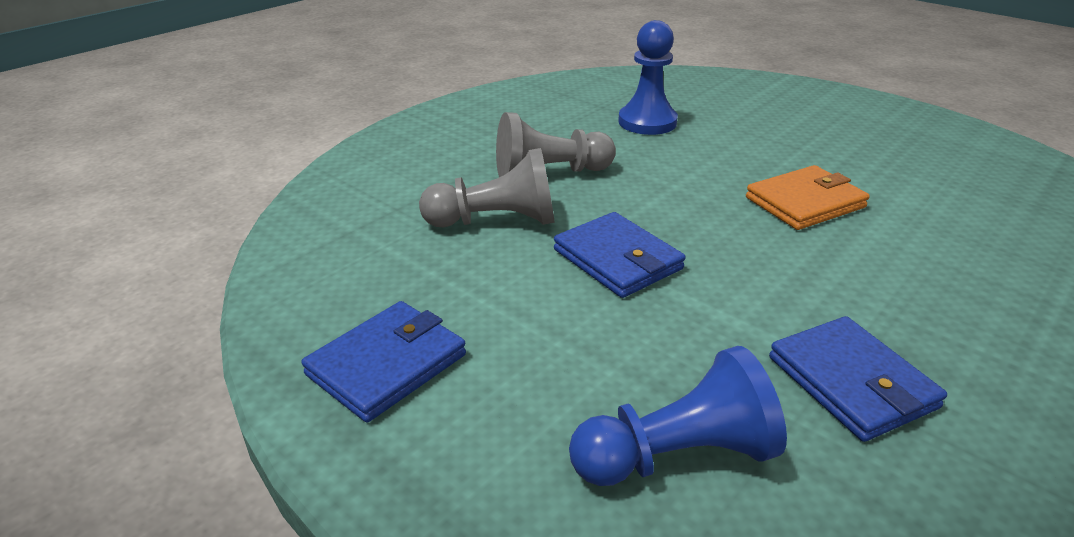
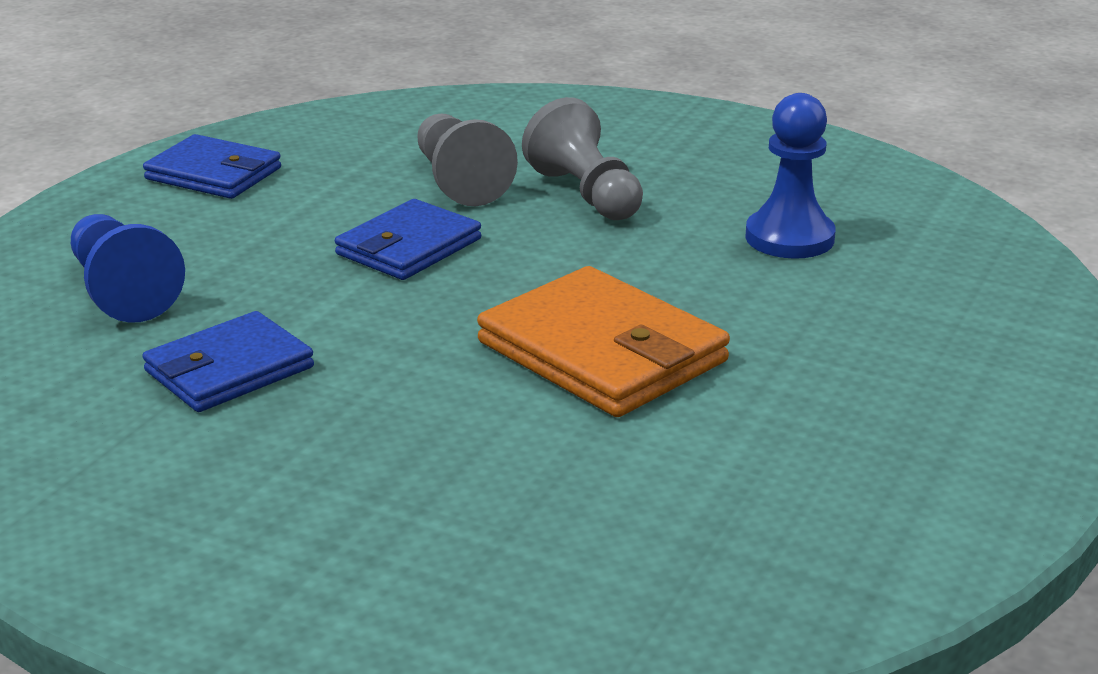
camera: 75 degrees right, 5 degrees down
(805, 202) = (602, 352): orange wallet -> orange wallet, size x1.52

